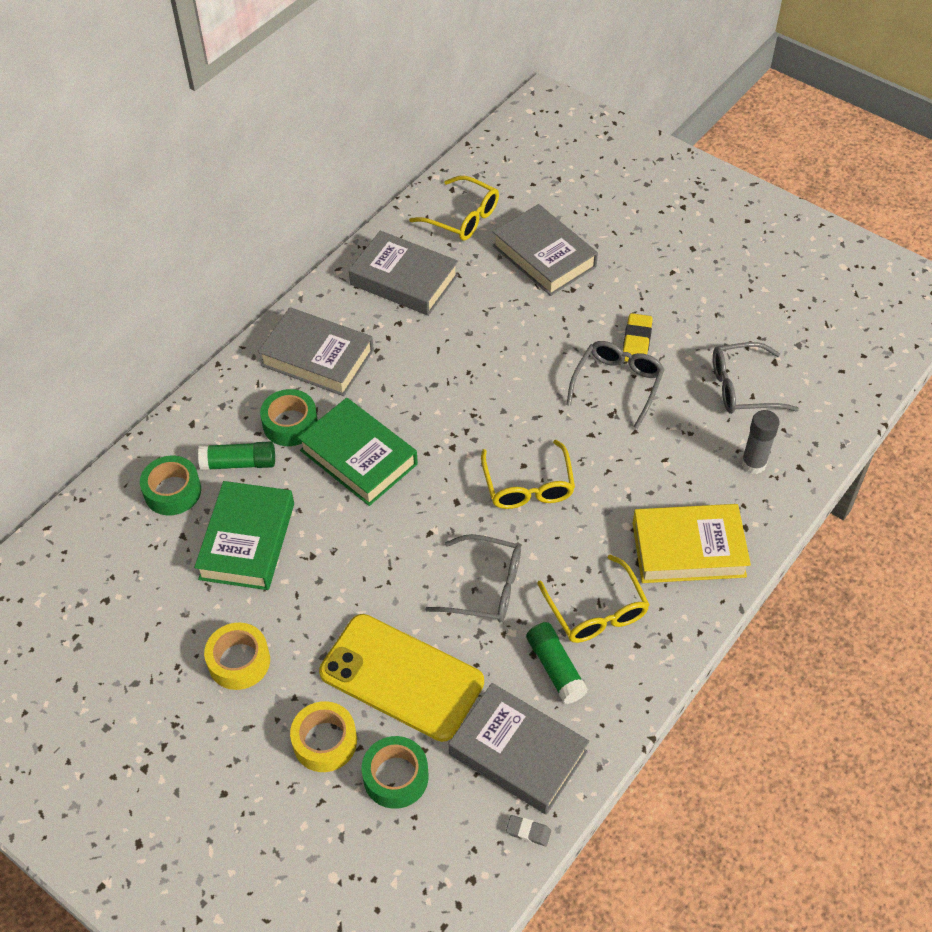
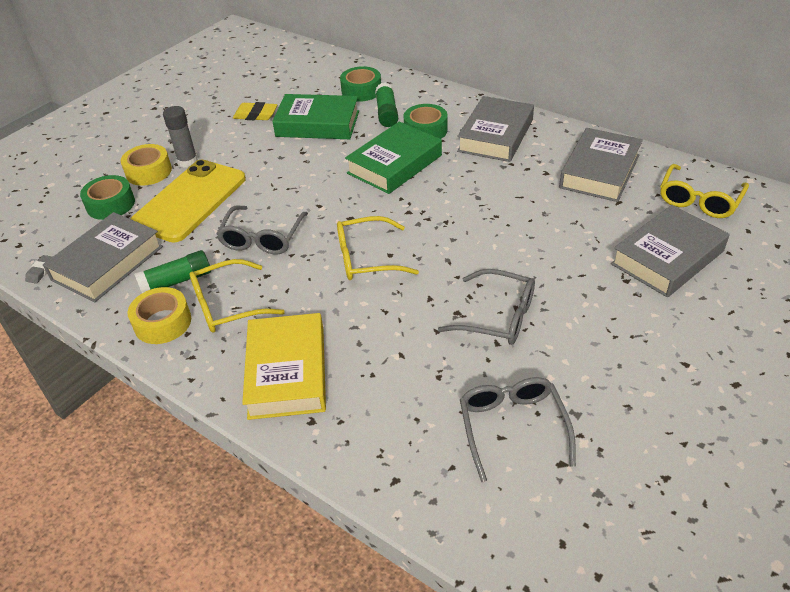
camera: 90 degrees right, 10 degrees down
(239, 661) = (220, 131): yellow tape -> yellow tape (162, 323)
(636, 342) = (563, 332): yellow eraser -> yellow eraser (255, 115)
(753, 463) = (398, 433): grey glue stick -> grey glue stick (187, 161)

